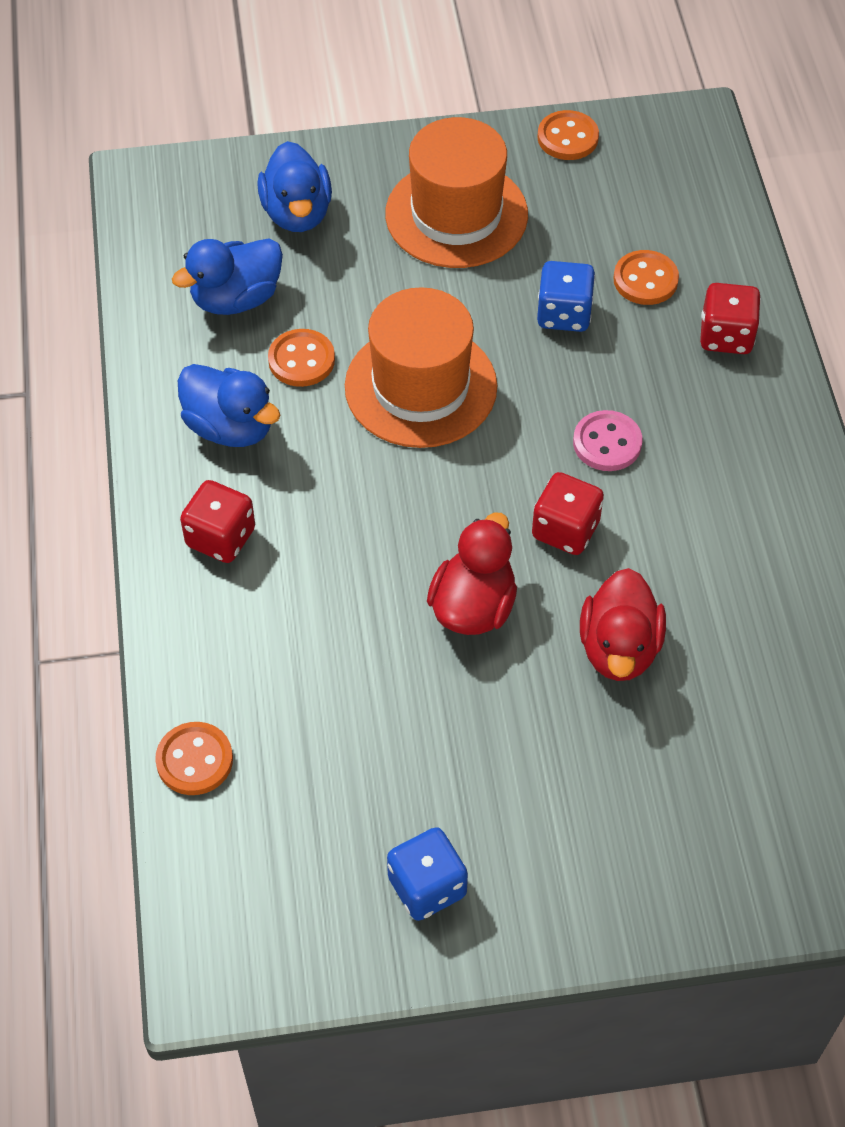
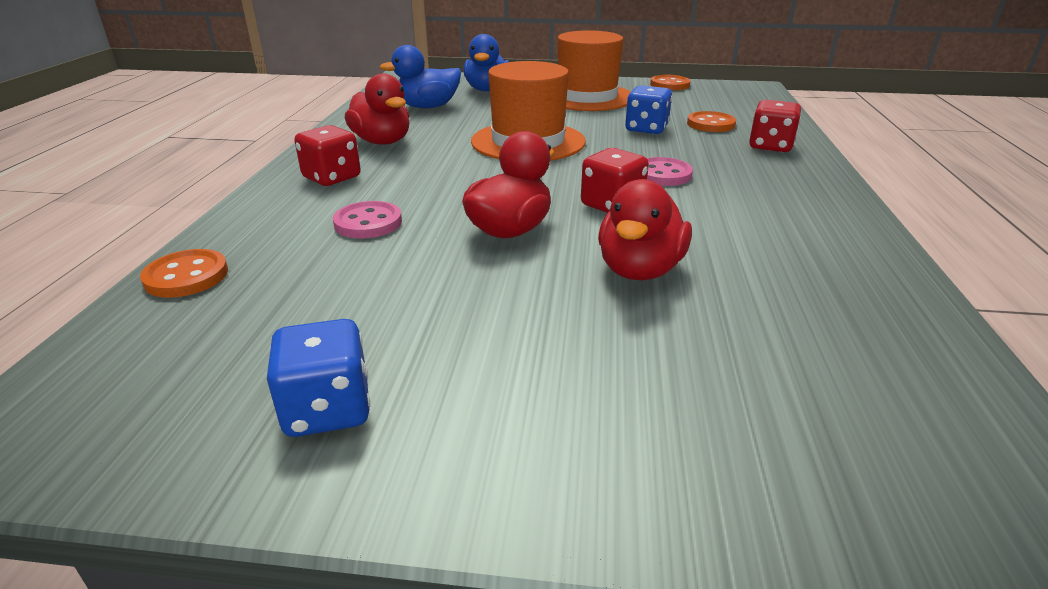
camera: 15 degrees right, 25 degrees down
(230, 427) = (382, 142): blue duck -> red duck
(301, 360) = (452, 126): orange button -> none
(318, 626) = (368, 223): none -> pink button

